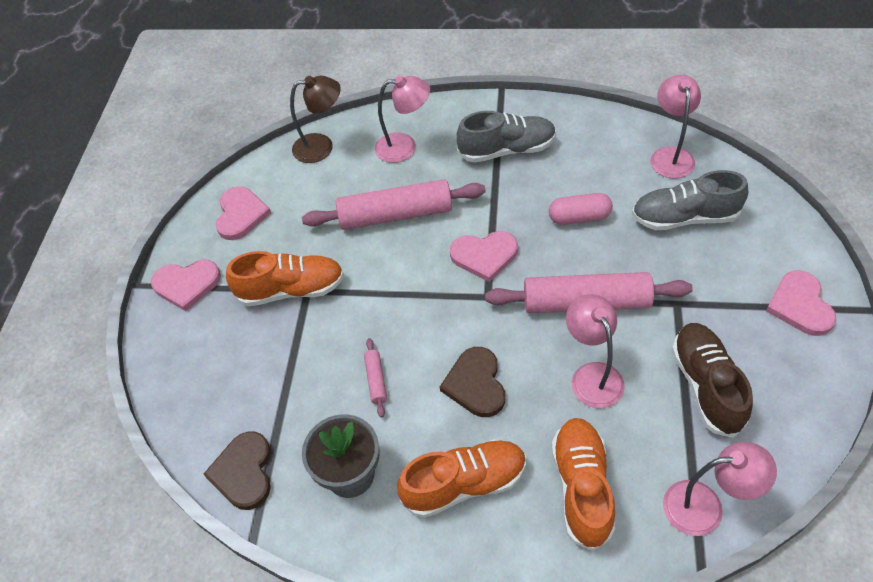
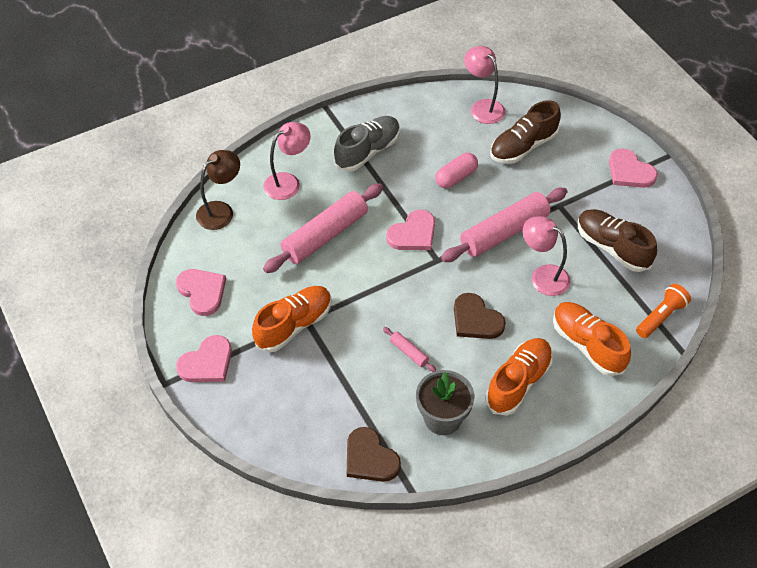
camera: 40 degrees left, 0 degrees up
(684, 218) = (523, 146): grey shoe -> brown shoe
(705, 506) = (661, 317): pink lamp -> orange flashlight

